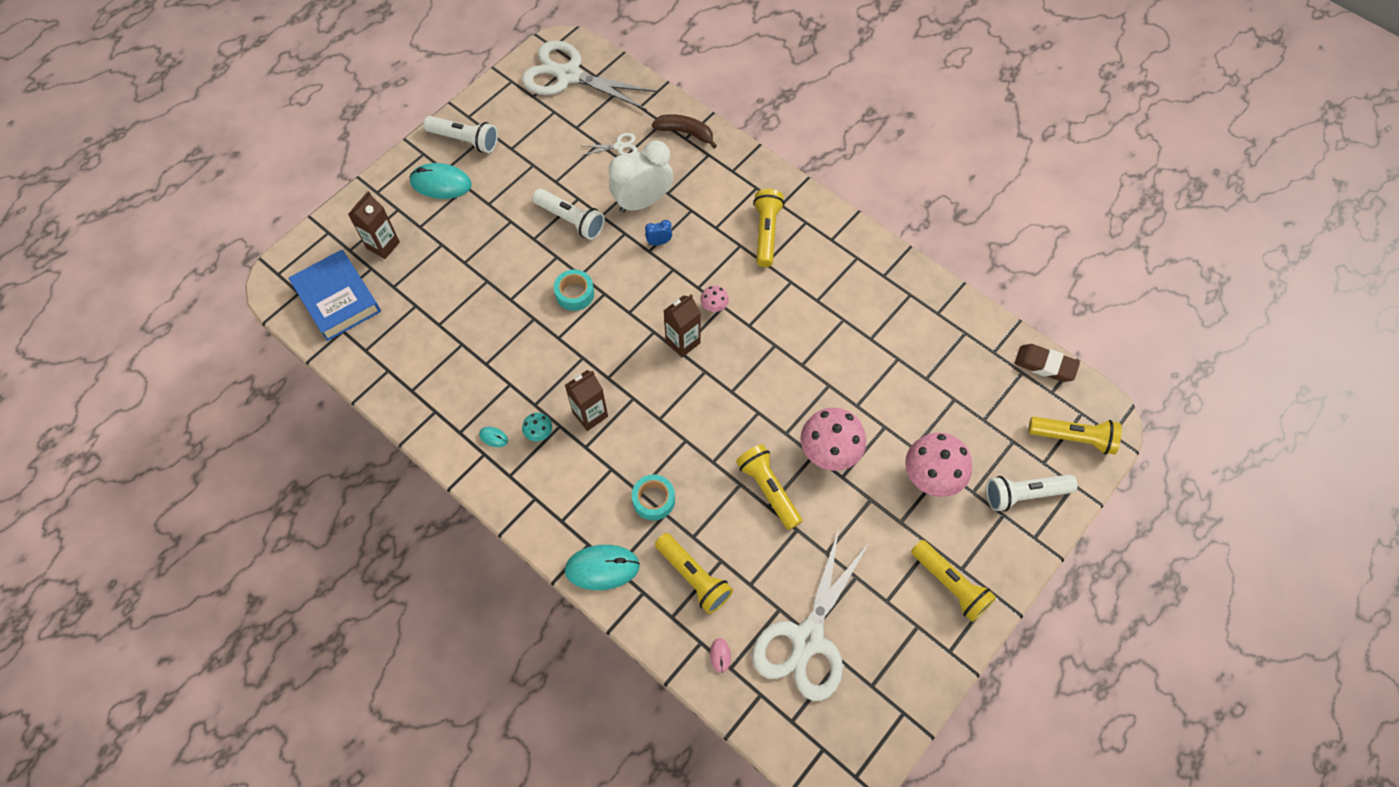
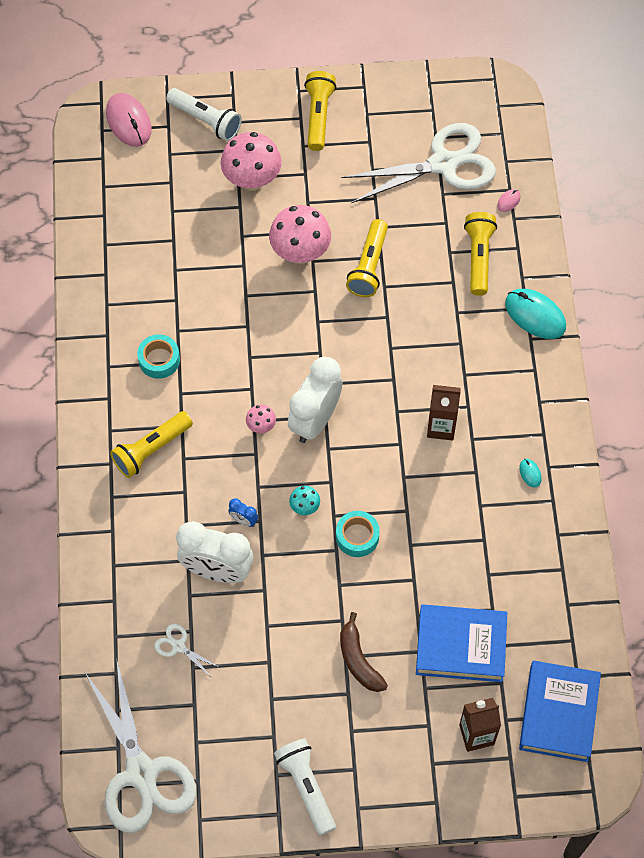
camera: 135 degrees left, 0 degrees up
(440, 286) = (460, 646): none -> blue book
(441, 183) = (370, 756): turquoise mouse -> none
(539, 433) = (492, 446): turquoise mushroom -> turquoise mushroom (304, 507)
(571, 220) = (294, 609): white flashlight -> none
(653, 500) = (455, 328): turquoise tape -> turquoise tape (159, 360)
(683, 342) = (315, 420): brown carton -> white clock
(685, 132) = (107, 605): brown banana -> brown banana (358, 660)
(1045, 365) = (82, 176): brown eraser -> none
(1073, 438) = (128, 122): yellow flashlight -> pink mouse

